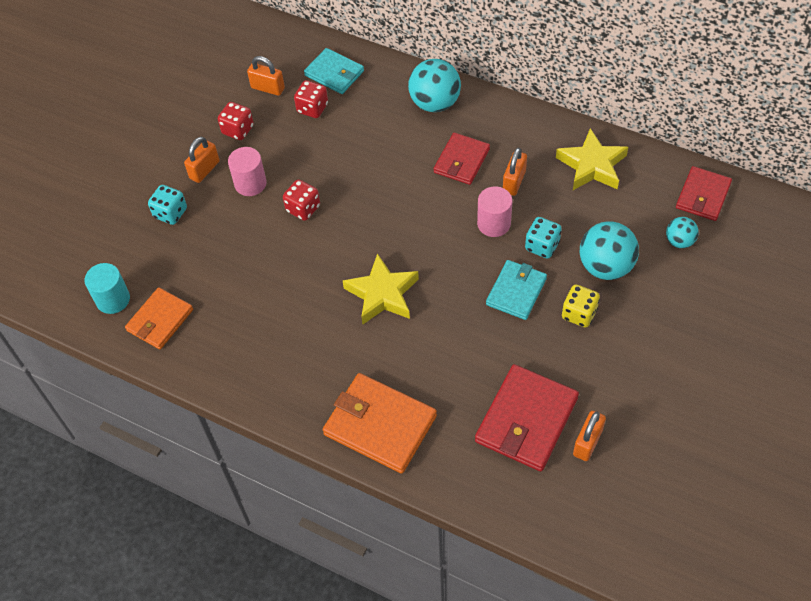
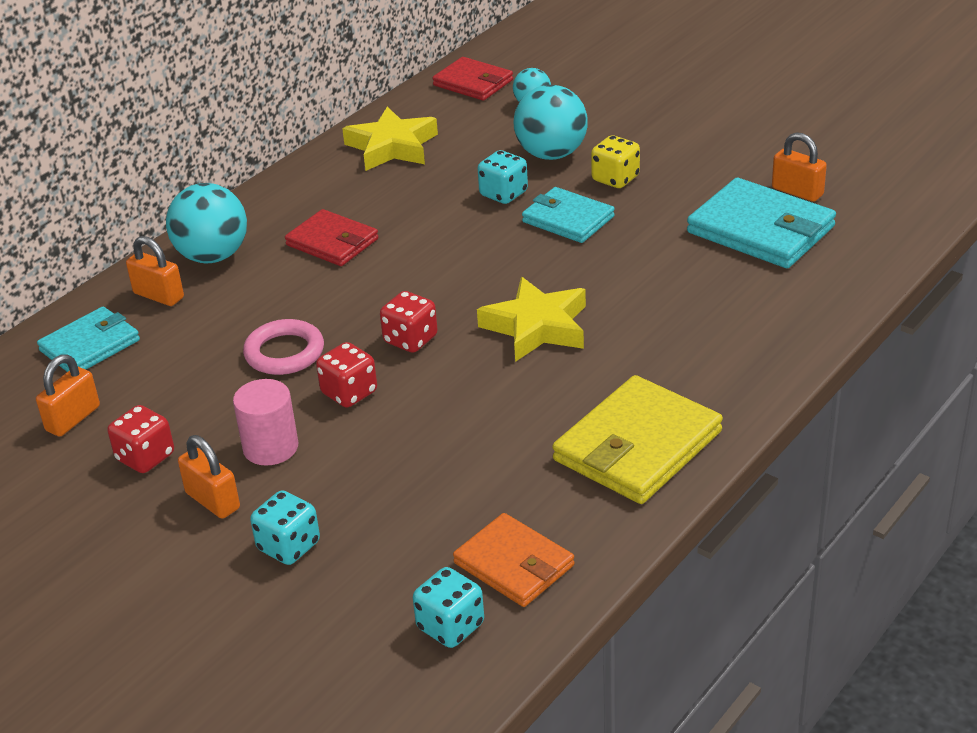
camera: 80 degrees left, 20 degrees down
(113, 299) = (450, 626): turquoise cylinder -> turquoise dice
(265, 368) = (637, 446): none -> yellow wallet
(312, 108) = (149, 372): red dice -> red dice (410, 340)
(338, 167) = (284, 352): none -> pink ring
(380, 425) = (752, 344): orange wallet -> none
(494, 223) = (452, 226): pink cylinder -> none
(514, 182) = (390, 204): orange padlock -> orange padlock (158, 295)
(526, 420) = (761, 230): red wallet -> turquoise wallet

